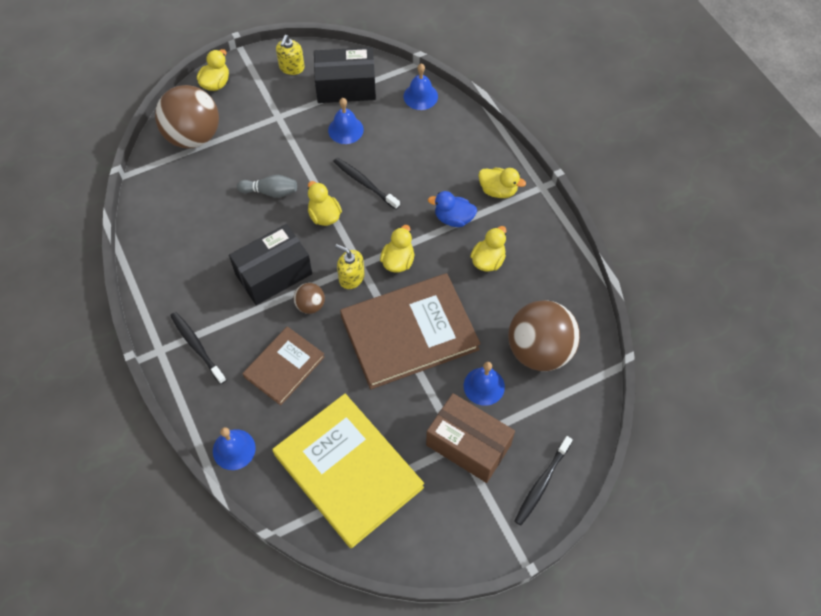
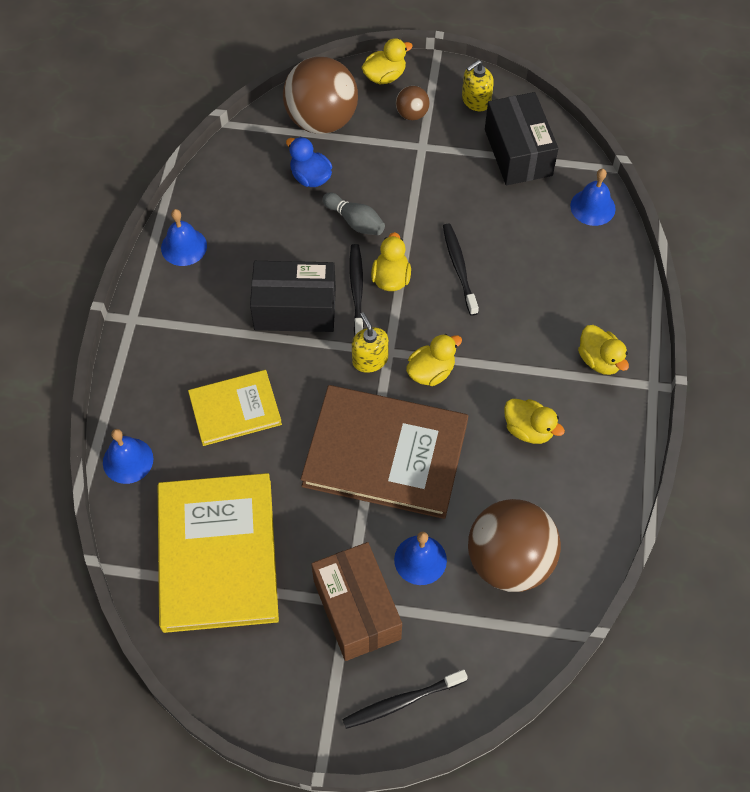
camera: 35 degrees right, 0 degrees up
(197, 346) = (168, 337): black toothbrush -> black toothbrush (357, 290)
(284, 366) = (235, 409): brown book -> yellow book
(310, 305) = (307, 363): brown ball -> brown ball (412, 114)
(345, 130) = (482, 199): blue bell -> blue bell (184, 246)
(346, 87) = (518, 152): black box -> black box turned 45 degrees clockwise
(453, 218) = (526, 362): blue duck -> blue duck (310, 177)
(488, 260) = (528, 429): yellow duck -> yellow duck turned 60 degrees clockwise

